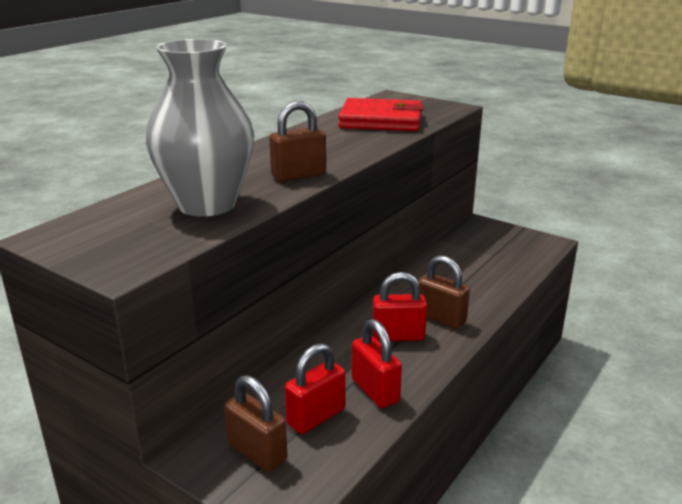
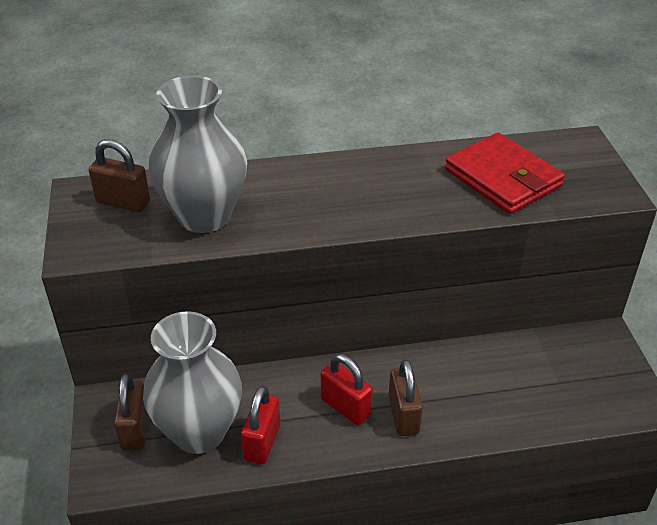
camera: 45 degrees right, 15 degrees up
(298, 175) = (313, 219): brown padlock -> brown padlock (123, 202)
(316, 417) = (199, 432): red padlock -> grey vase

